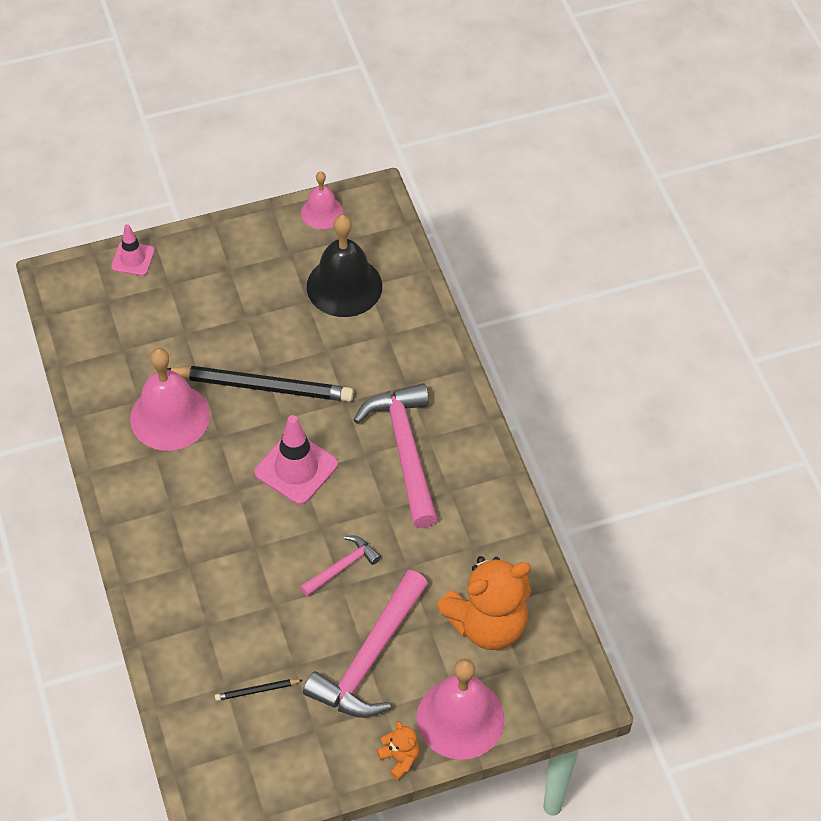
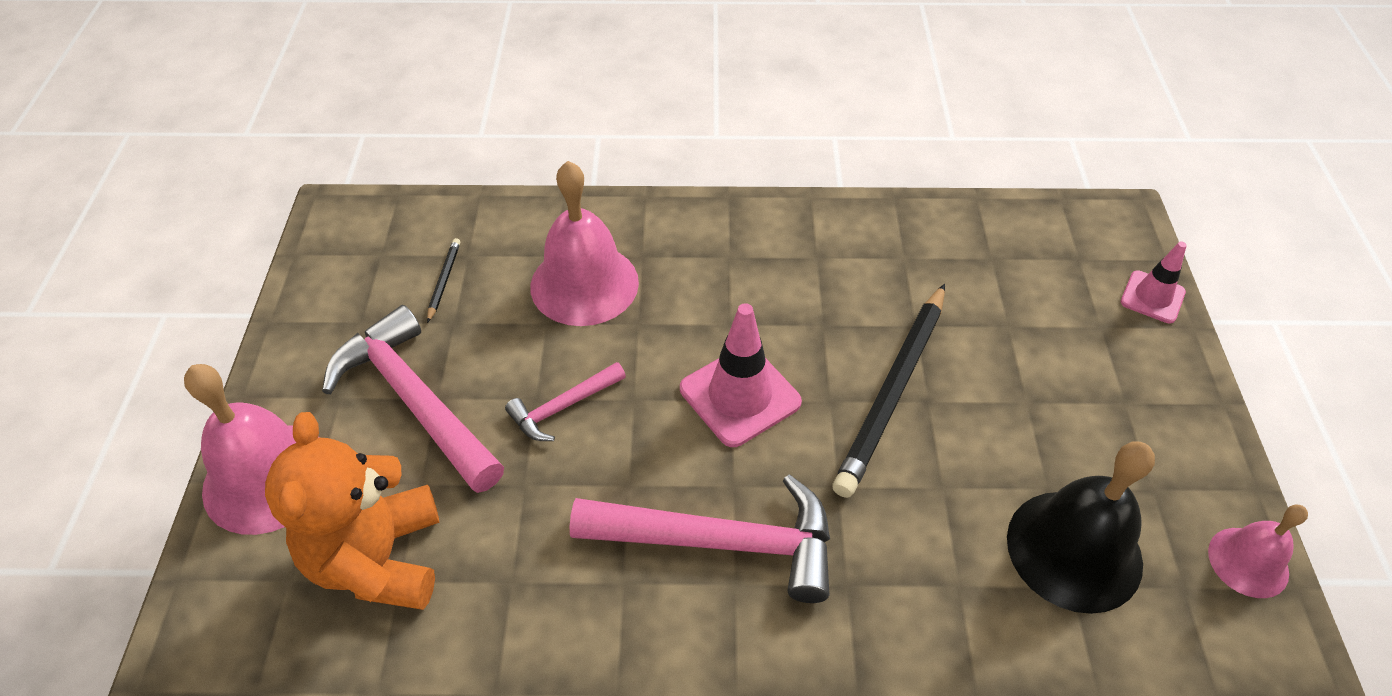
camera: 110 degrees right, 5 degrees down
(170, 416) = (869, 282): pink bell -> pink bell (584, 284)
(342, 566) = (562, 407): pink hammer -> pink hammer turned 75 degrees clockwise
(400, 758) = (265, 394): orange teddy bear -> none

